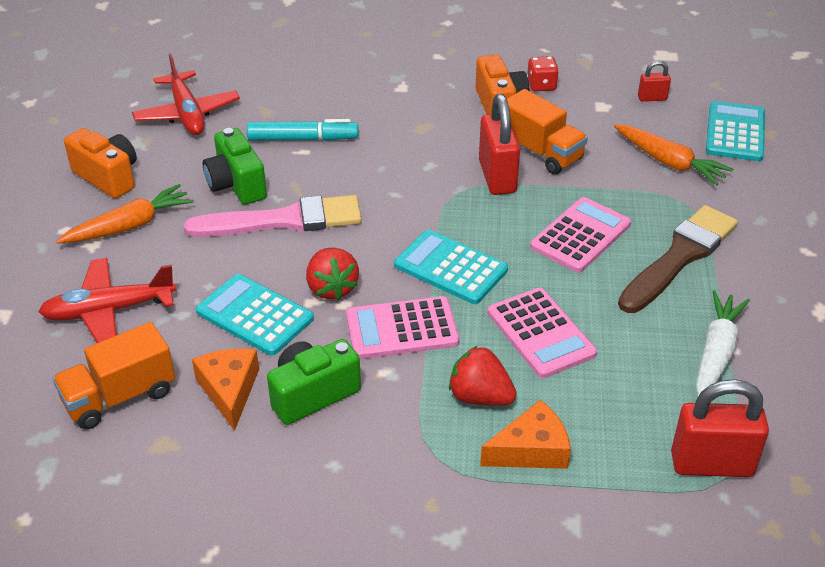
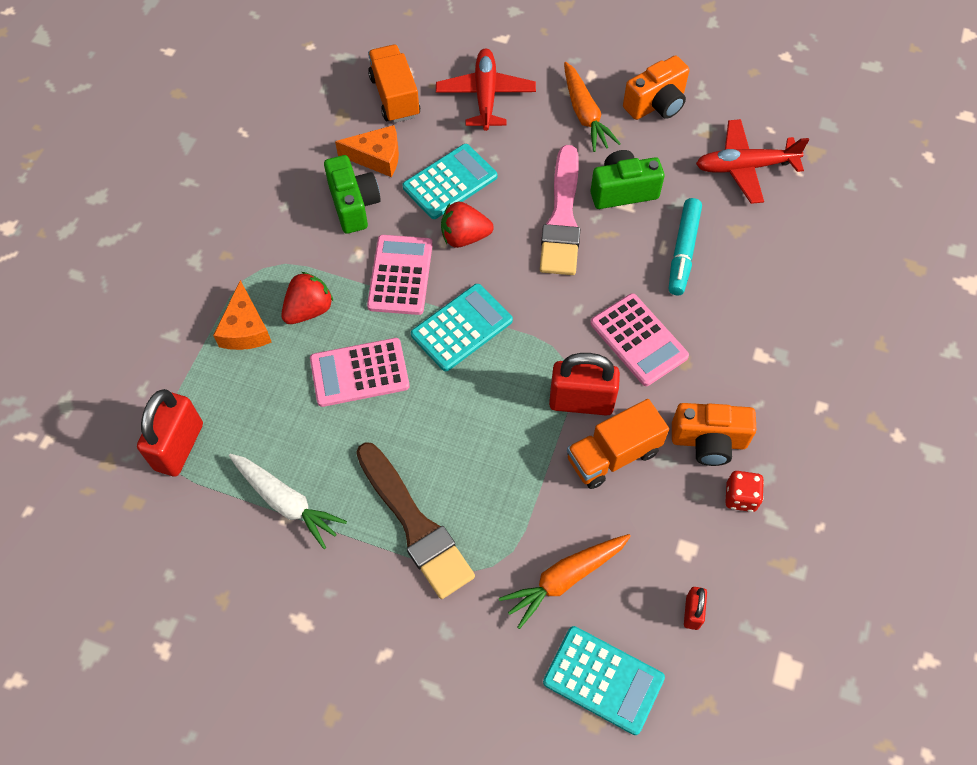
camera: 105 degrees right, 20 degrees up
(580, 235) = (472, 447): pink calculator -> pink calculator (638, 340)

